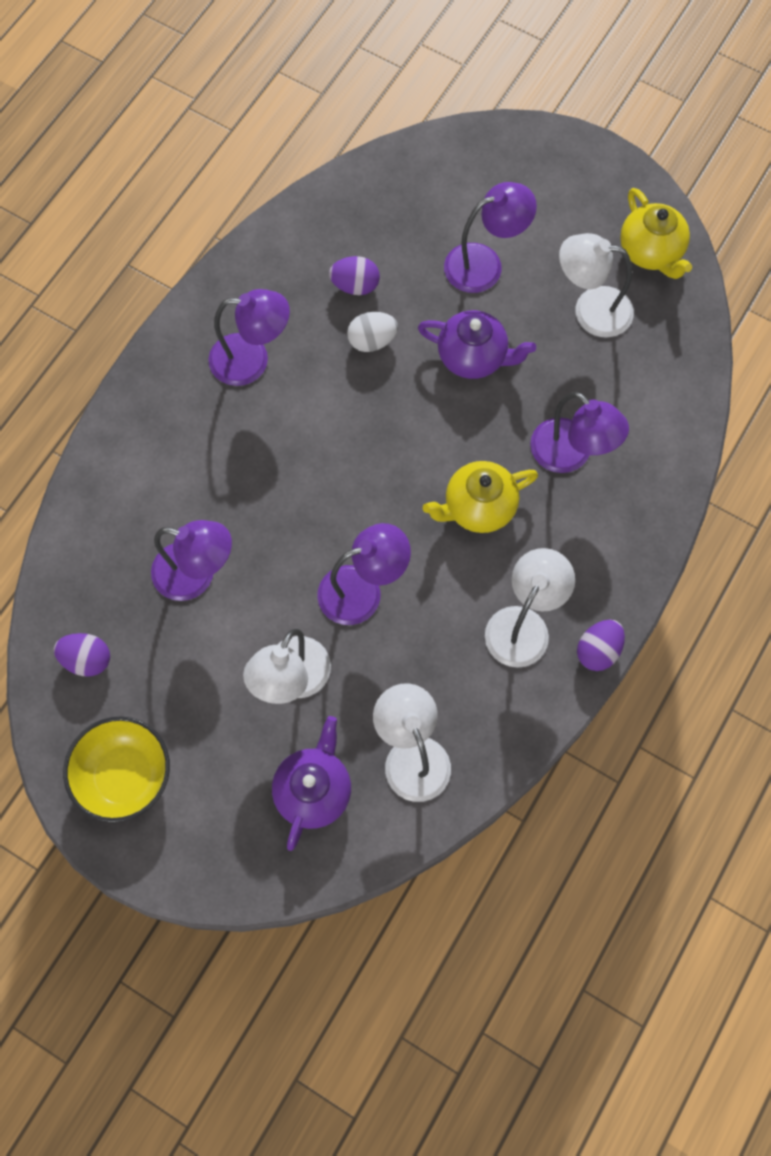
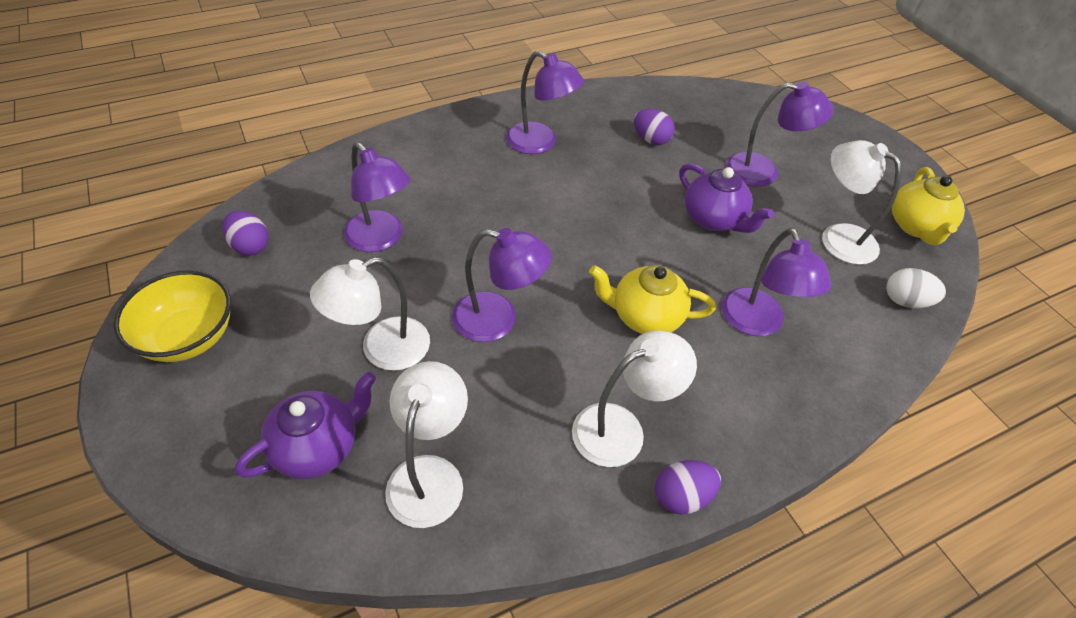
camera: 30 degrees right, 20 degrees down
(372, 341) = (639, 173): white egg -> white egg (905, 301)

